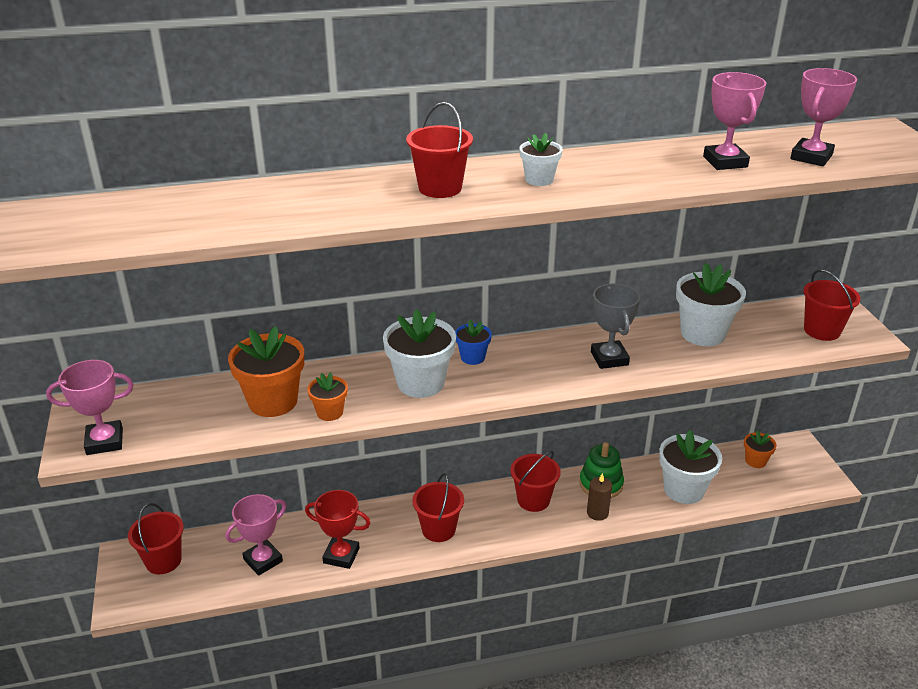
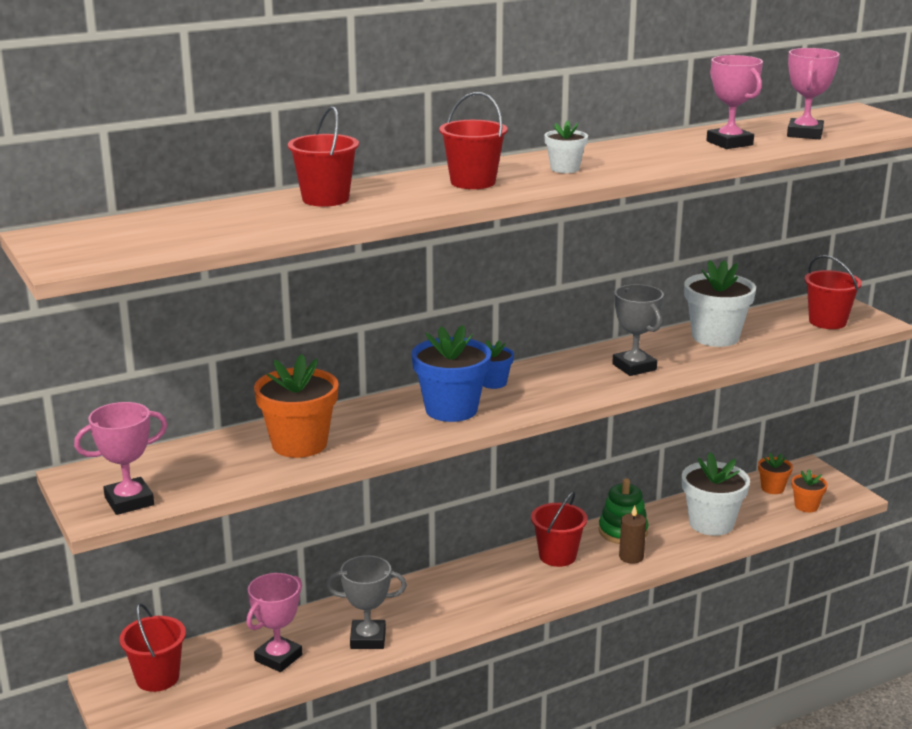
camera: 15 degrees left, 10 degrees down
(330, 412) = (369, 445): orange flower pot -> orange flower pot (806, 506)
(341, 555) = (368, 639): red trophy -> grey trophy
(420, 383) = (451, 409): white flower pot -> blue flower pot
(438, 529) = (466, 598): red bucket -> red bucket (325, 199)

